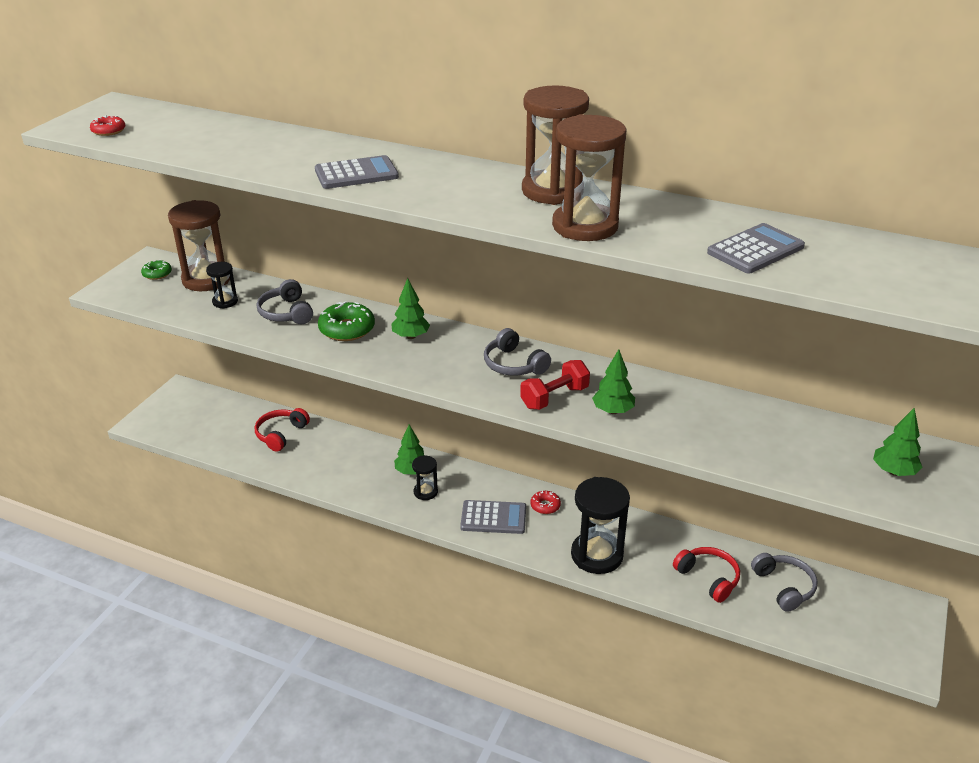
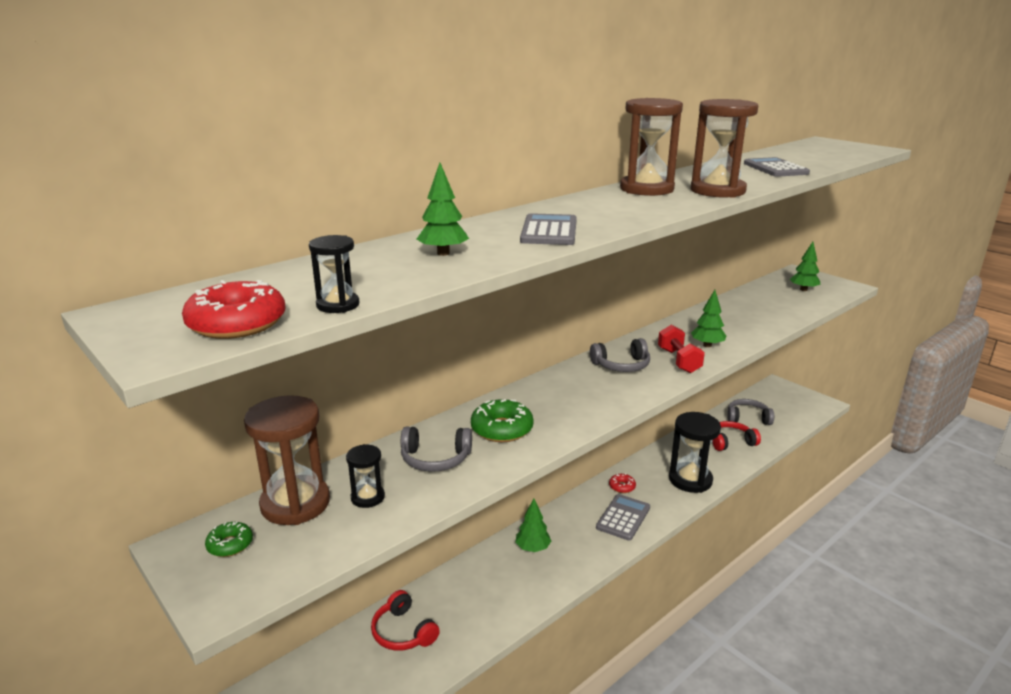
camera: 65 degrees left, 10 degrees down
(108, 131) = (237, 323): red donut -> red donut, size x1.76
(410, 336) = (542, 399): green tree -> green tree (443, 253)
(425, 492) = (567, 547): black hourglass -> black hourglass (338, 305)

